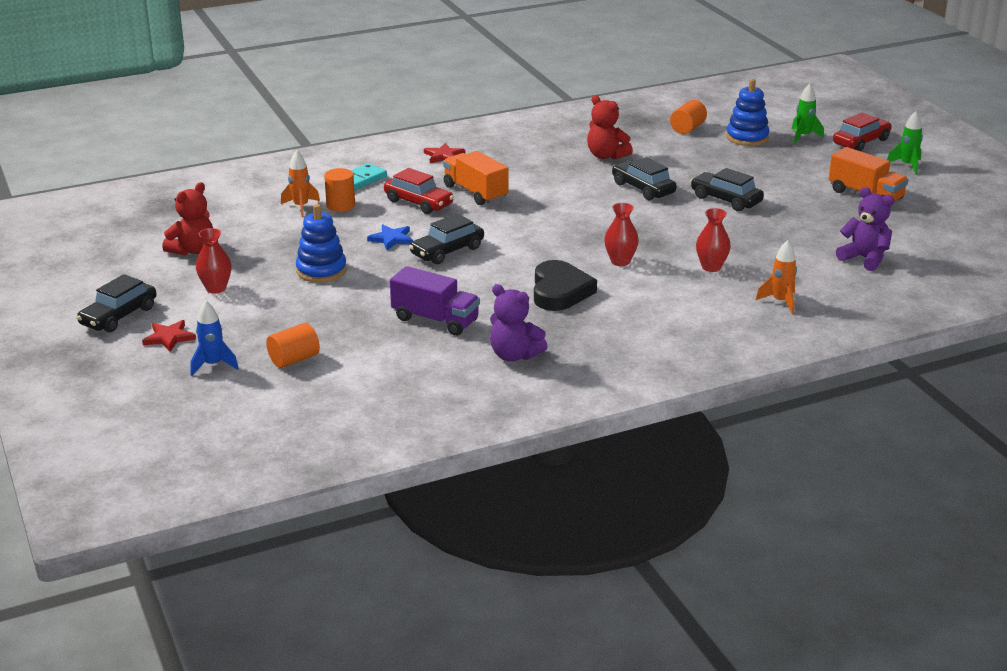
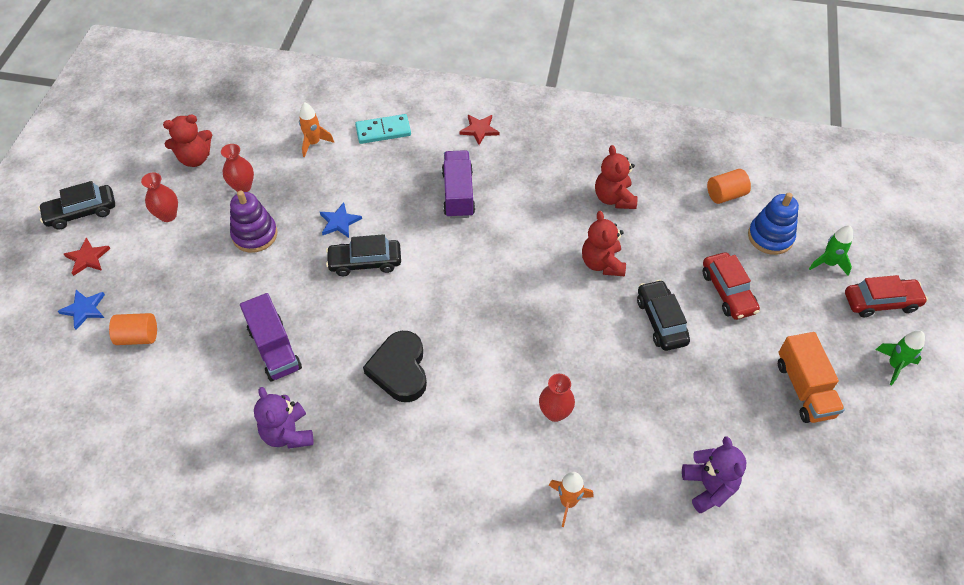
camera: 35 degrees right, 25 degrees up
(213, 365) = (84, 309): blue rocket -> blue star
(321, 270) = (255, 235): blue stacking toy -> purple stacking toy
(340, 205) = (343, 156): orange cylinder -> none
(418, 203) = (402, 184): red car -> red car (728, 292)
(475, 192) = (458, 194): orange truck -> purple truck
(560, 291) = (400, 369): black heart -> black heart turned 135 degrees clockwise
(620, 261) = (486, 357): red vase -> red vase (243, 187)
(643, 188) = (602, 263): black car -> red teddy bear

